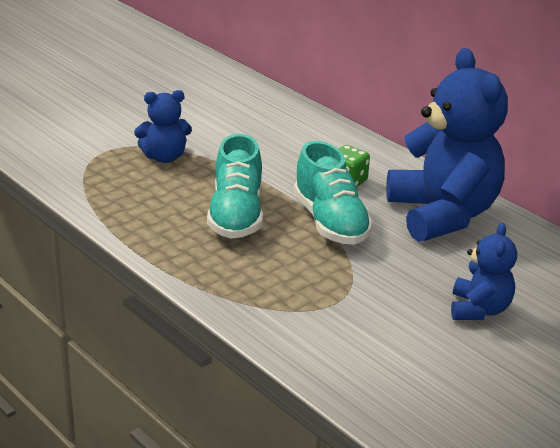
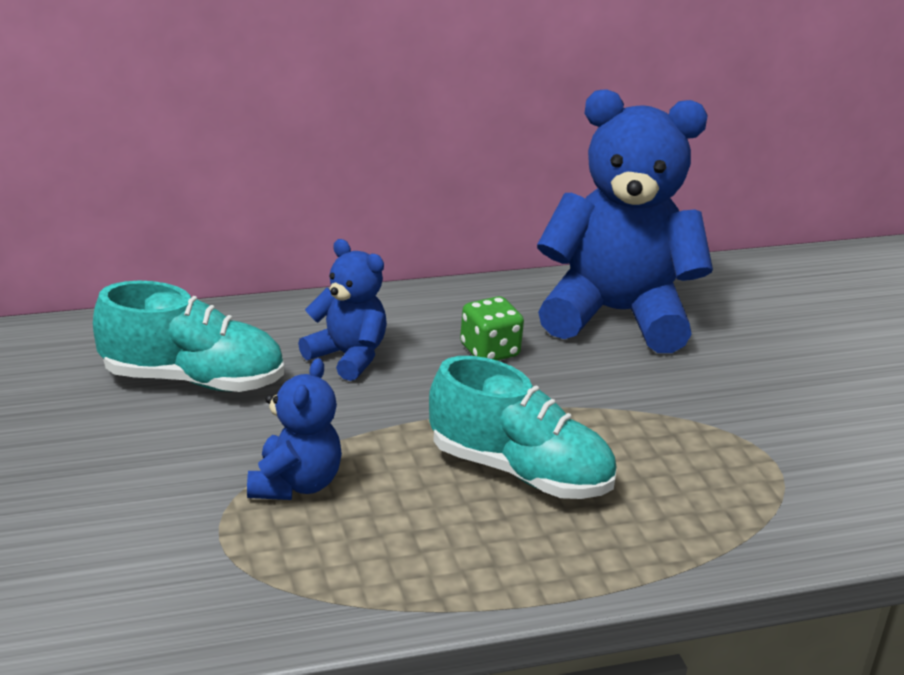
camera: 65 degrees left, 0 degrees up
(330, 222) = (585, 400): turquoise shoe -> turquoise shoe (193, 379)
(479, 309) = (830, 368): blue teddy bear -> blue teddy bear (347, 356)

